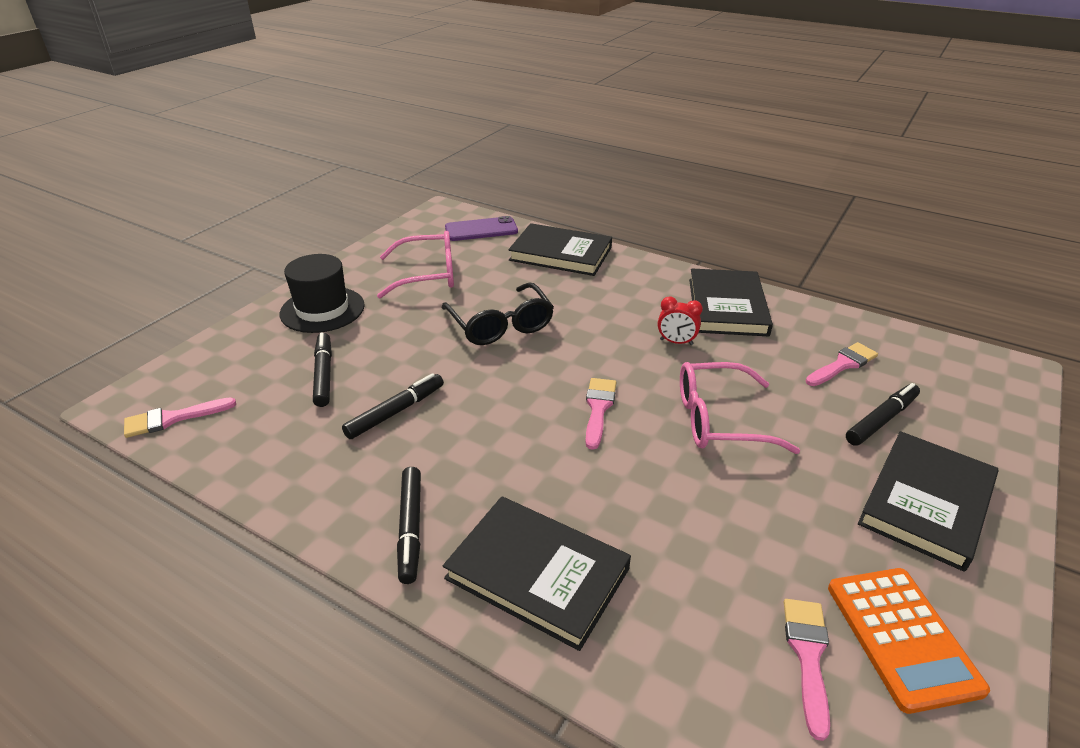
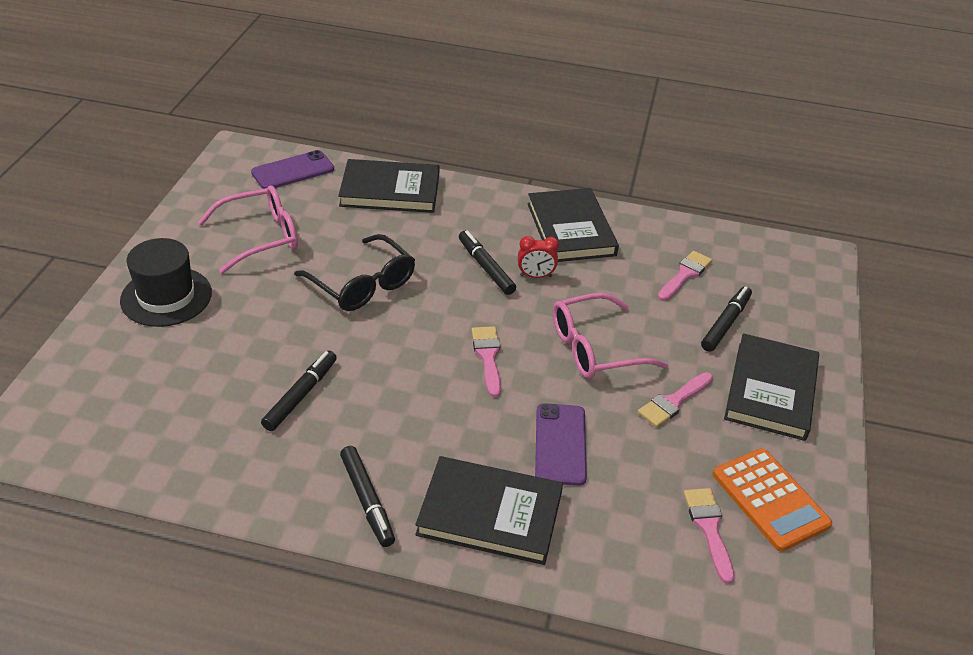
camera: 20 degrees left, 5 degrees up
(172, 418) = (76, 445): pink brush -> pink brush (673, 402)
(323, 374) = (208, 370): black marker -> black marker (485, 267)
(647, 512) = (560, 444): none -> purple phone

